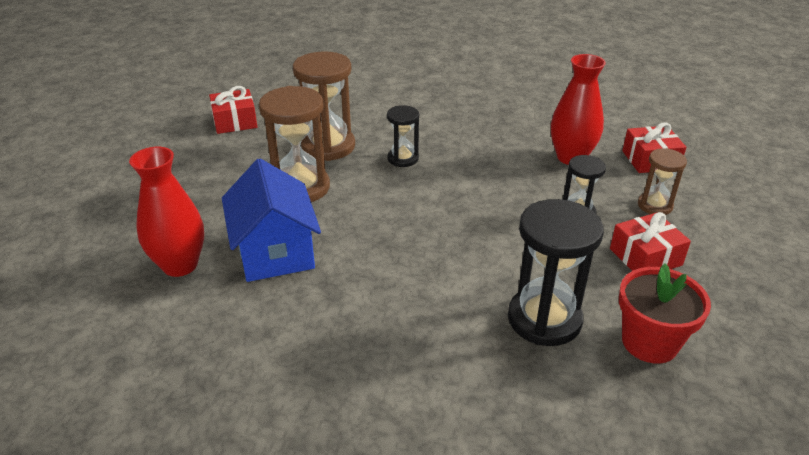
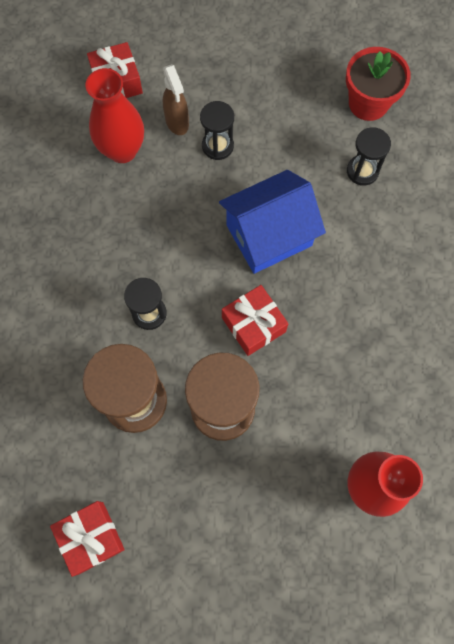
camera: 100 degrees left, 35 degrees up
(275, 252) = (331, 402): blue house -> blue house (269, 235)
(544, 319) = (362, 171): black hourglass -> black hourglass, size x0.56
(605, 190) = (177, 122): none -> brown spray bottle
(645, 257) = (270, 98): red gift -> red gift (253, 324)
(655, 205) = (195, 85): brown hourglass -> none

